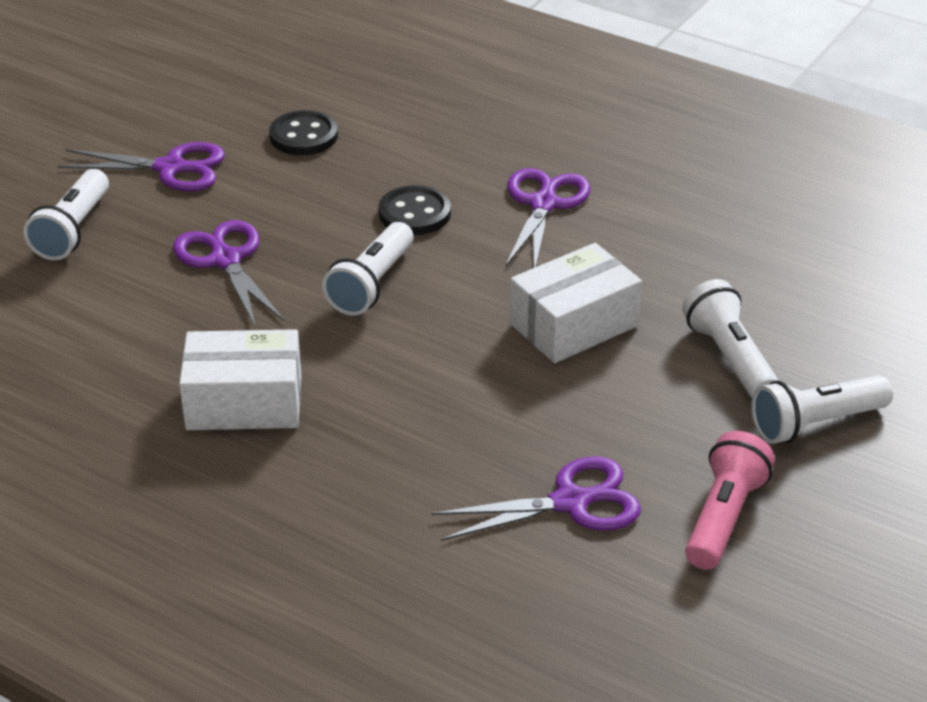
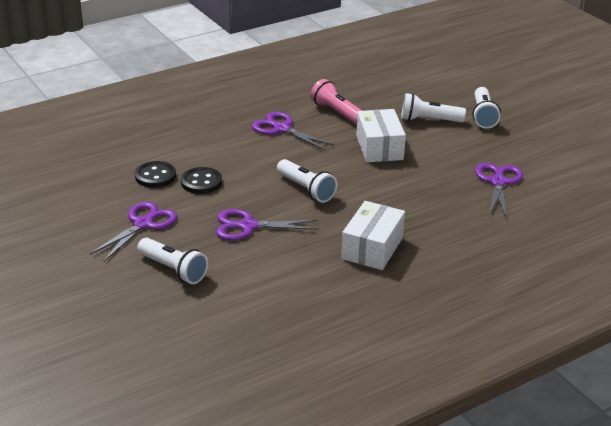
camera: 65 degrees left, 5 degrees down
(414, 213) = (257, 163): black button -> black button (201, 182)
(724, 517) = (527, 151): pink flashlight -> pink flashlight (337, 112)

